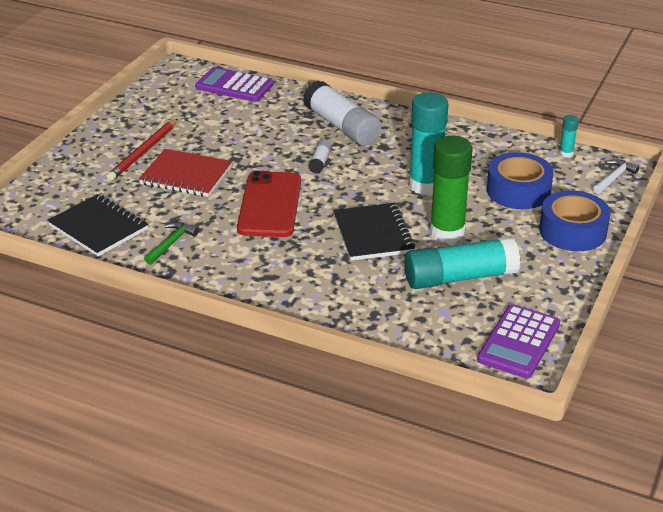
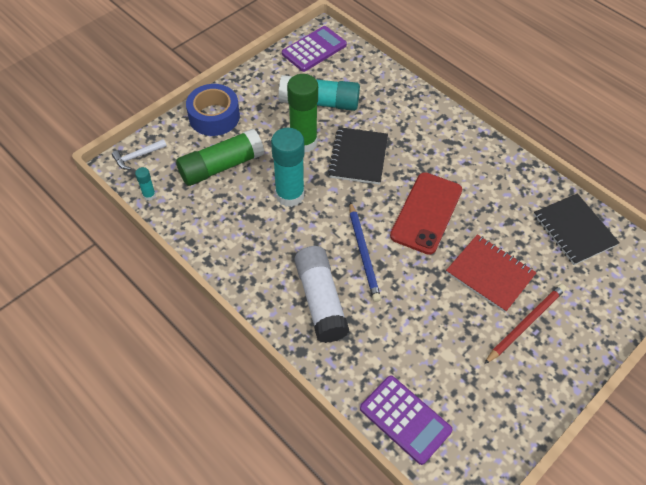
camera: 160 degrees left, 20 degrees up
(171, 243) = (516, 194): green hammer -> none
(320, 162) = (363, 253): white glue stick -> blue pencil
(518, 191) = (221, 166): blue tape -> green glue stick

